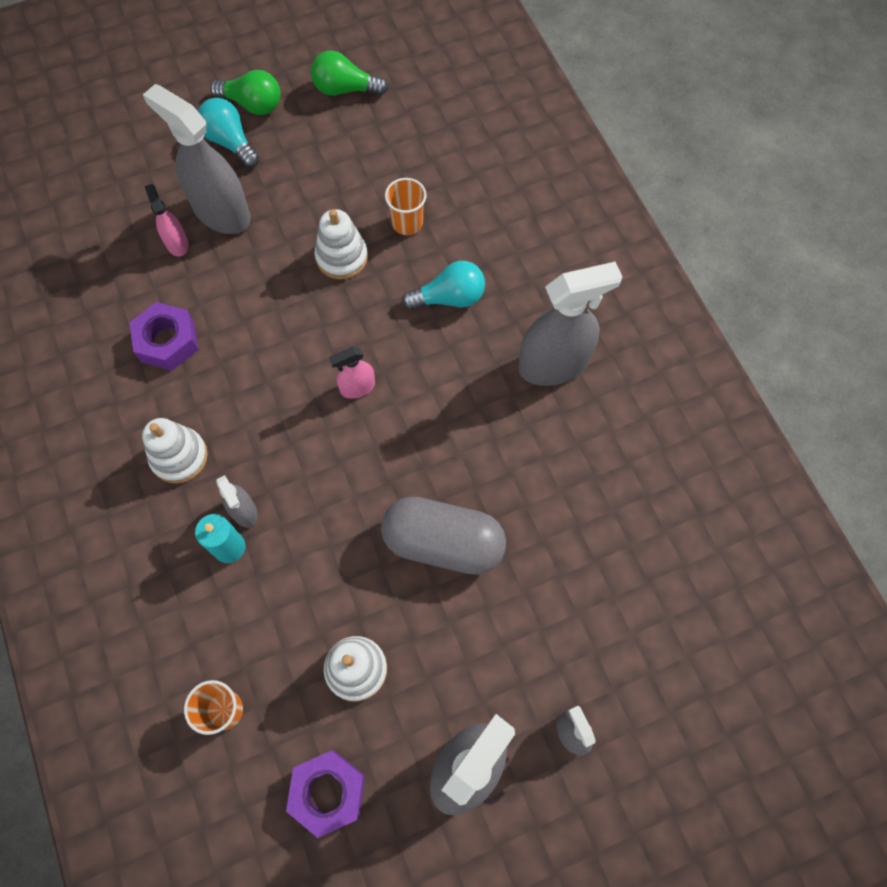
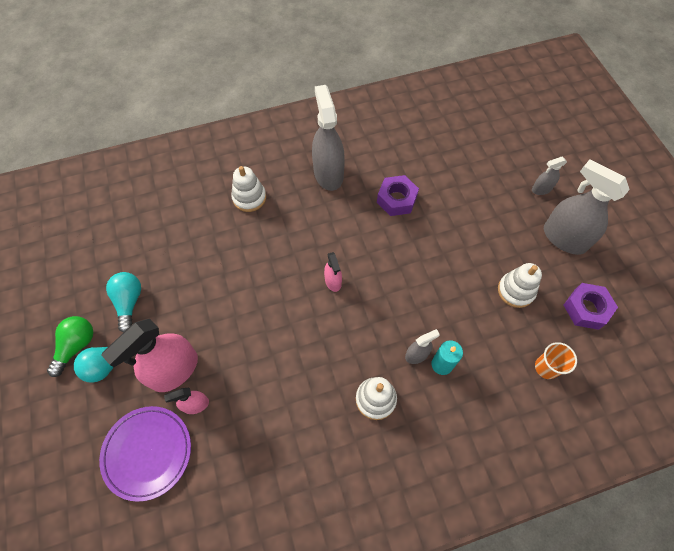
camera: 85 degrees left, 5 degrees down
(121, 204) = (147, 452): none -> purple plate
(167, 341) = (282, 410): purple nut -> purple nut (396, 199)
(221, 212) = (174, 370): grey spray bottle -> pink spray bottle
(342, 257) = (231, 287): white stacking toy -> white stacking toy (249, 198)
(345, 89) = (84, 278): green light bulb -> none
(407, 223) = (212, 244): orange cup -> none
(443, 542) = (438, 240): grey capsule -> none
(449, 298) = (274, 224): turquoise light bulb -> turquoise light bulb (129, 302)

